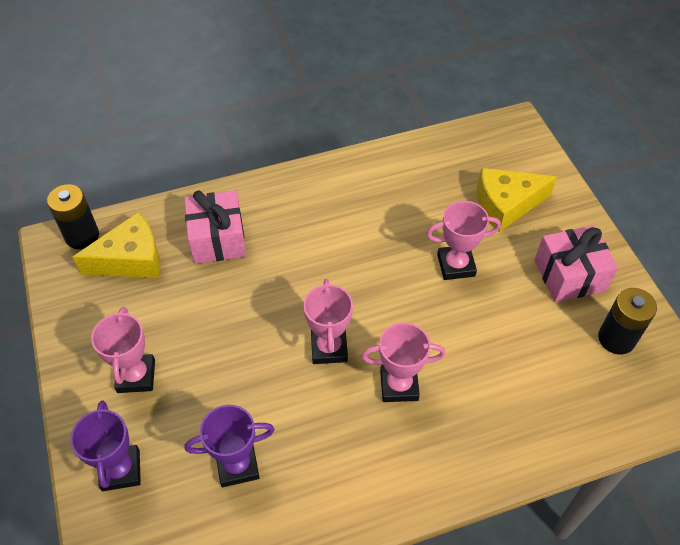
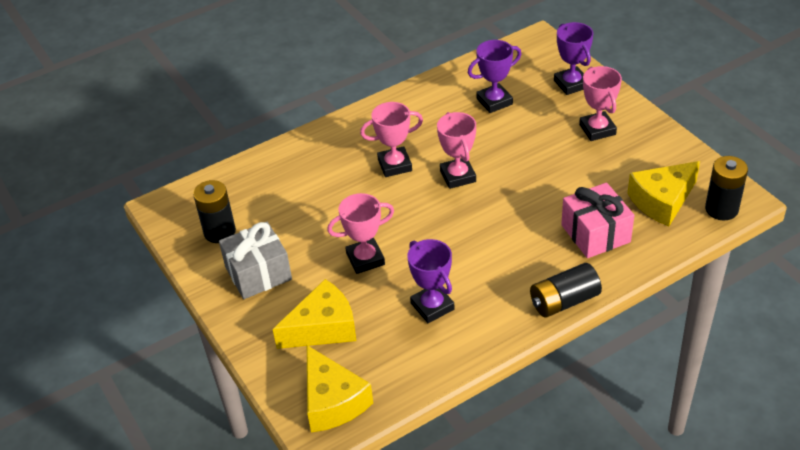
camera: 170 degrees right, 10 degrees down
(282, 180) = (564, 301): none -> black battery
(401, 202) = (432, 306): none -> purple trophy
(503, 143) = (332, 401): none -> yellow cheese
(569, 275) = (258, 273): pink gift -> grey gift

